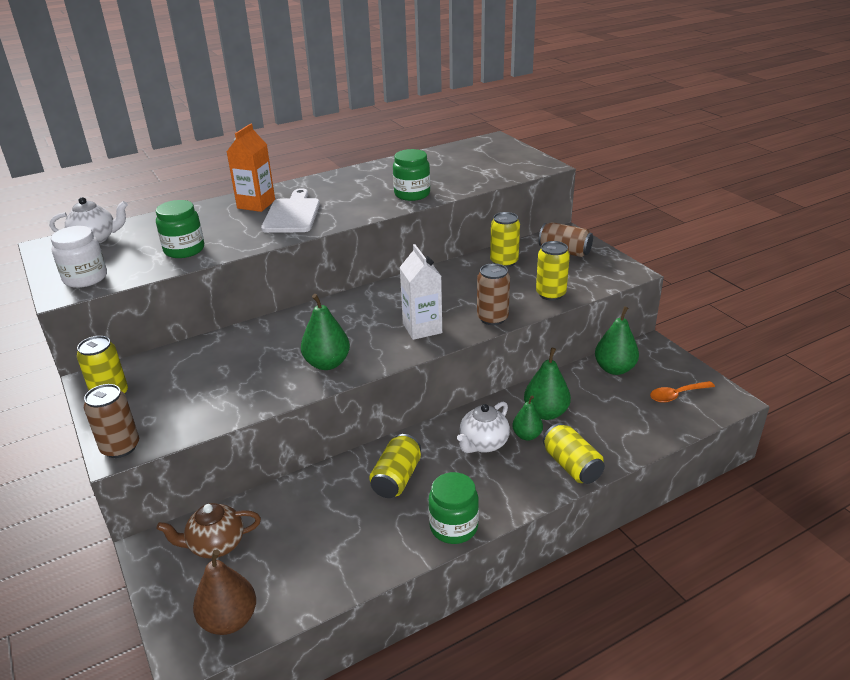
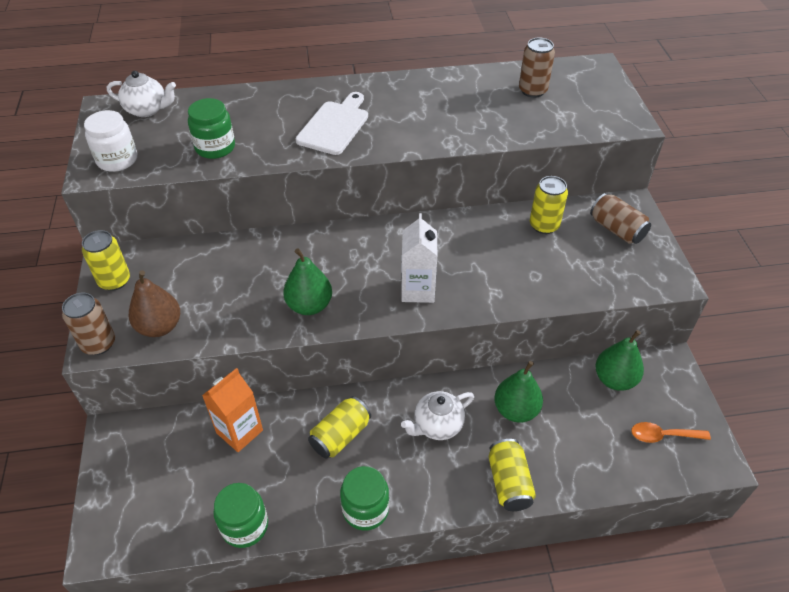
camera: 20 degrees right, 15 degrees up
(216, 545) = (162, 449): brown teapot -> none
(229, 620) = (142, 530): brown pear -> brown pear (160, 327)
(256, 204) = (308, 102): orange carton -> orange carton (239, 431)
(412, 194) = (466, 129): green jar -> green jar (245, 526)
(492, 318) = (493, 299): brown can -> brown can (532, 91)
(527, 435) = (483, 431): green pear -> none
(550, 294) = (570, 285): yellow can -> none

